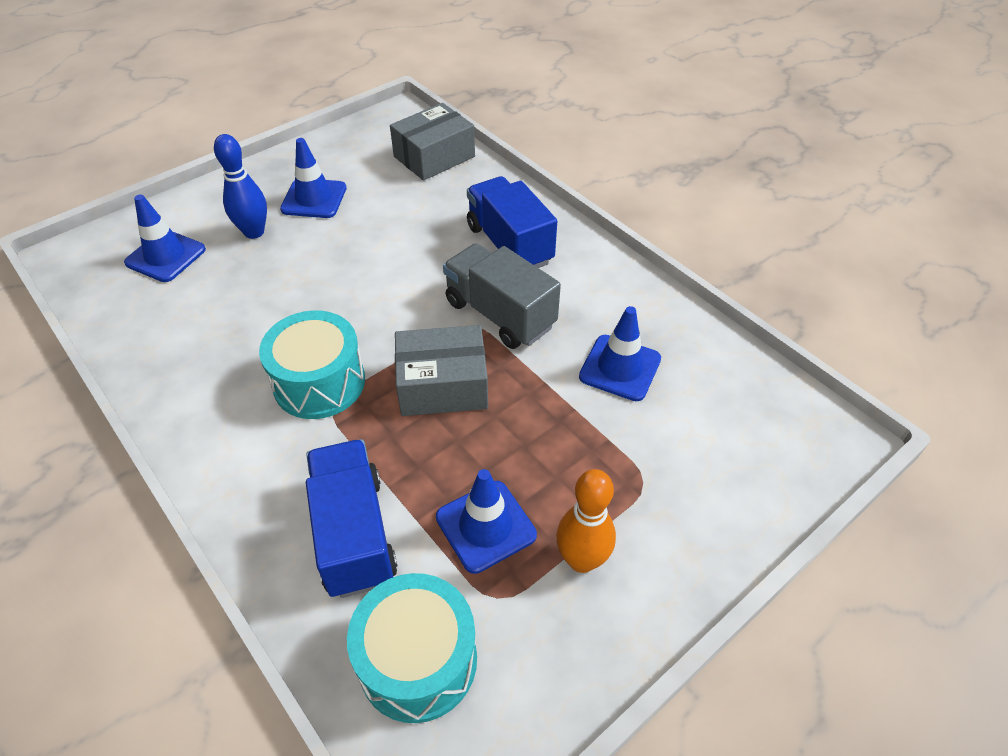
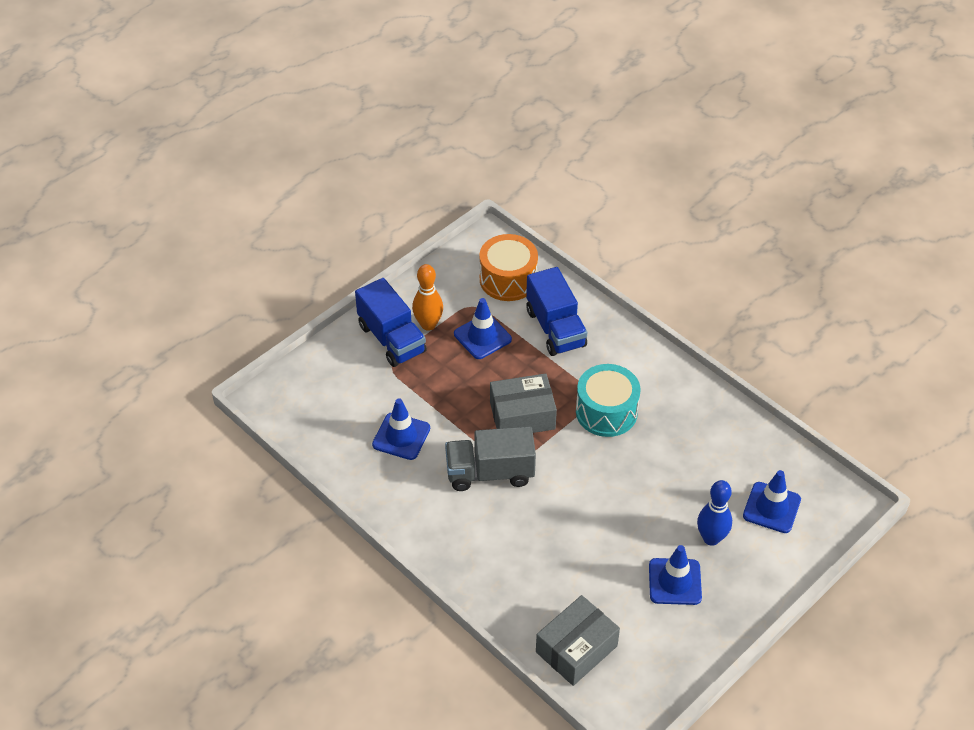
camera: 175 degrees right, 0 degrees up
(418, 660) = (508, 279): turquoise drum -> orange drum
(499, 314) = (490, 473): grey truck -> grey truck turned 135 degrees clockwise
(509, 244) = (489, 541): blue truck -> blue truck (392, 339)

